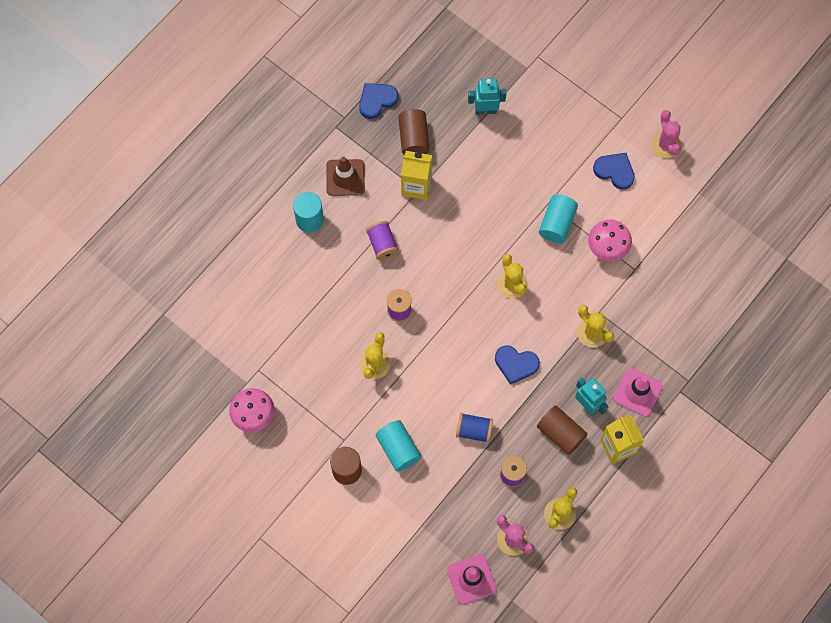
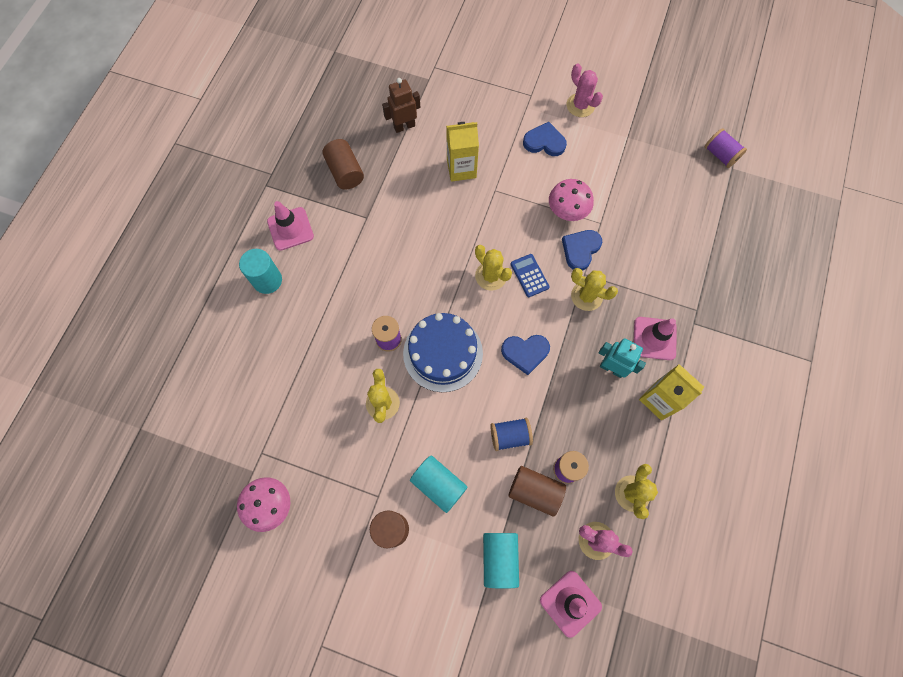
camera: 20 degrees left, 0 degrees up
(345, 177) = (290, 229): brown traffic cone -> pink traffic cone
(377, 100) = (297, 149): blue heart -> blue heart (580, 250)
(382, 244) = (349, 280): purple spool -> purple spool (720, 155)
(416, 186) = (363, 214): yellow carton -> yellow carton (461, 168)
(442, 339) = (443, 353): none -> blue cake
(485, 110) = (404, 126): turquoise robot -> brown robot
(547, 296) = (529, 275): none -> blue calculator
(557, 223) = (510, 205): turquoise cylinder -> turquoise cylinder (499, 559)
(560, 433) = (597, 407): brown cylinder -> brown cylinder (534, 491)

